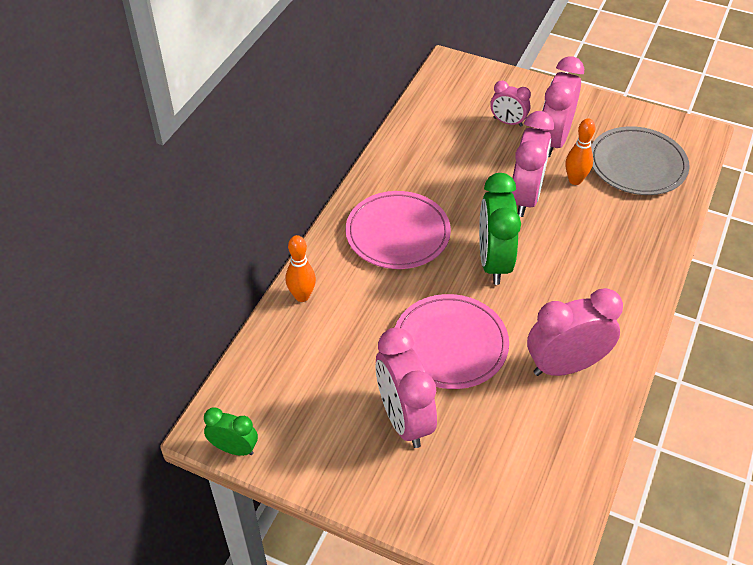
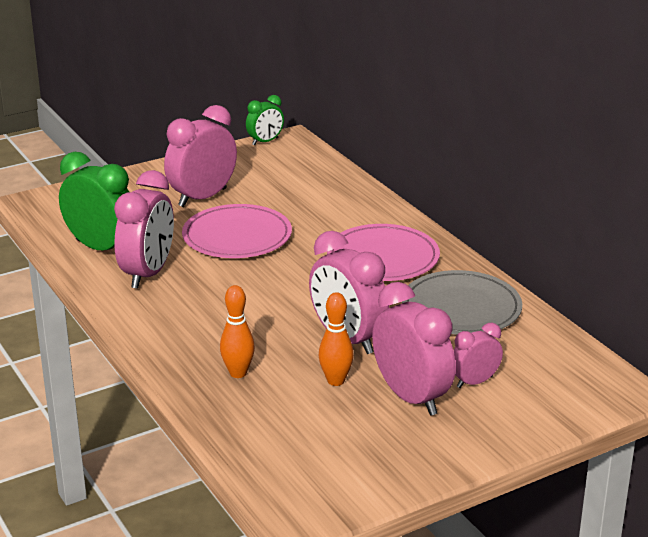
camera: 125 degrees right, 20 degrees down
(302, 296) = (365, 198): orange bowling pin -> orange bowling pin (238, 373)
(403, 419) = (202, 197): pink clock -> pink clock turned 60 degrees counterclockwise
(493, 262) = (291, 288): green clock -> green clock (101, 248)
(637, 164) = (309, 435): grey plate -> grey plate (461, 308)

